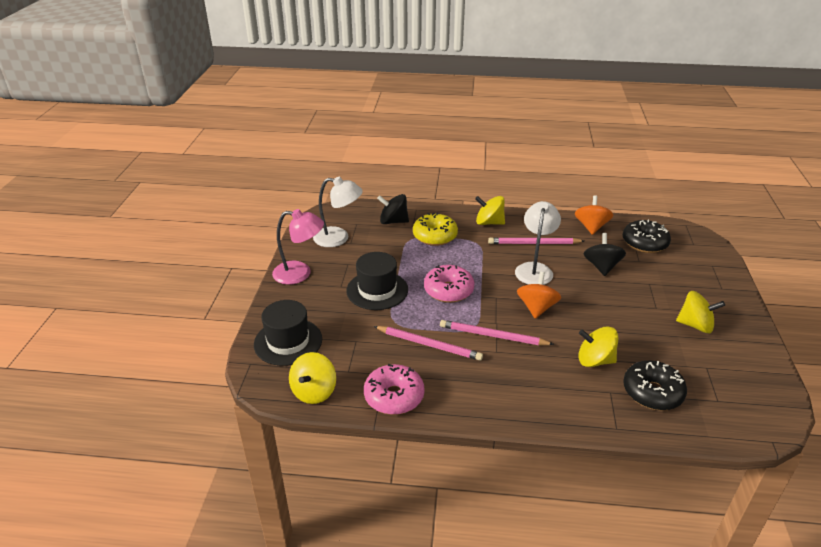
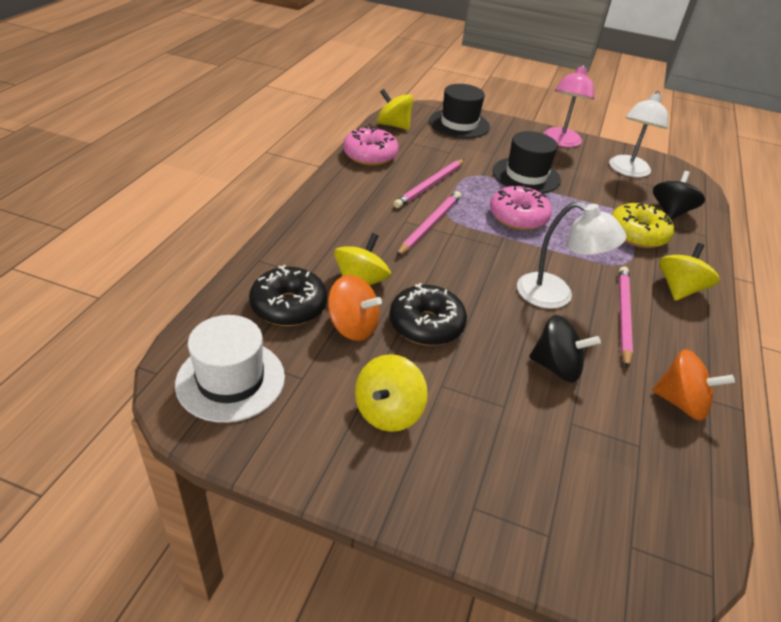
camera: 100 degrees right, 5 degrees up
(536, 308) = (470, 270): orange spinning top -> orange spinning top (353, 326)
(644, 243) = (630, 458): black donut -> black donut (426, 325)
(740, 400) = (230, 380): none -> white hat

